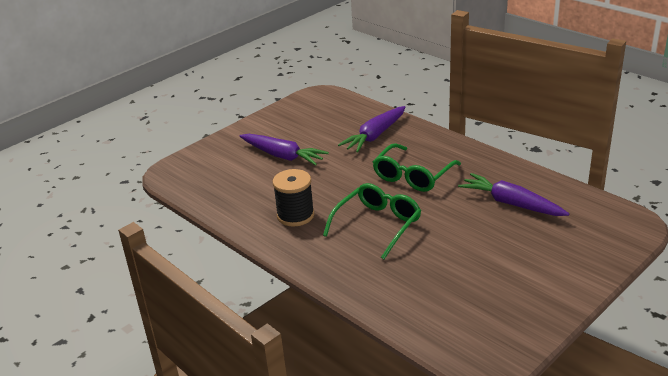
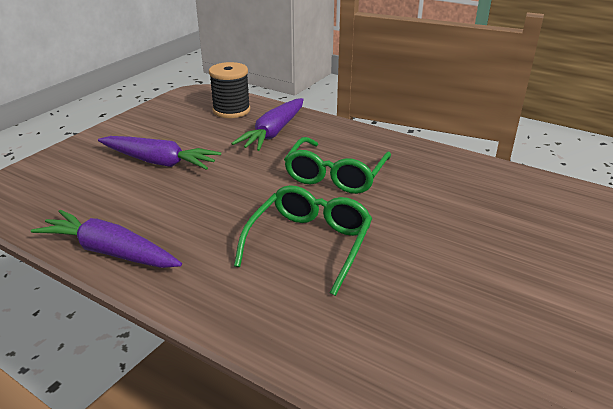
camera: 15 degrees left, 0 degrees up
(295, 215) = (187, 239): black spool -> black spool (231, 110)
(511, 203) = (473, 200): purple carrot -> purple carrot (110, 251)

